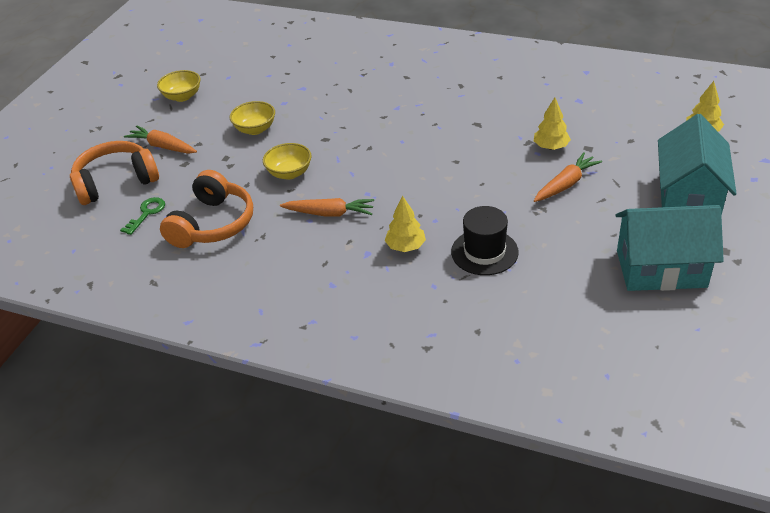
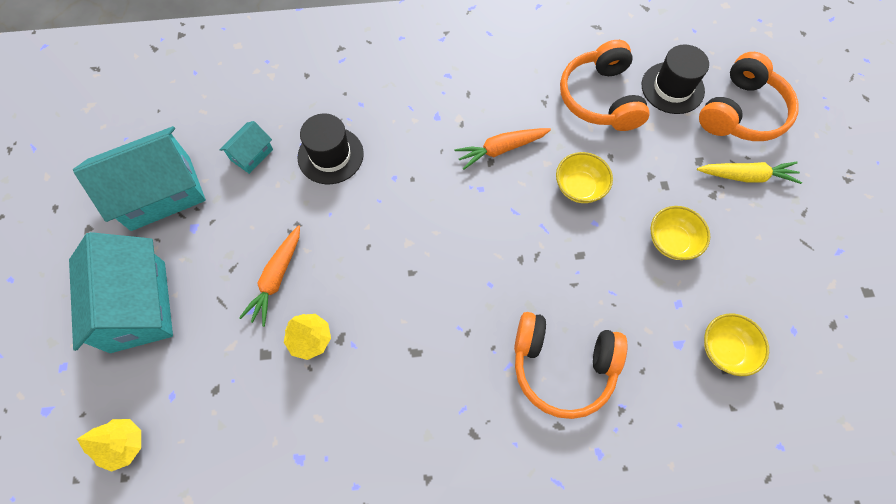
camera: 150 degrees right, 25 degrees up
(146, 213) = (672, 88): green key -> black hat
(163, 146) = (746, 176): orange carrot -> yellow carrot
(182, 97) = (811, 267): yellow bowl -> yellow bowl (725, 349)
(383, 96) = (562, 366): none -> orange headphones
(405, 247) = (406, 136): yellow tree -> none
(562, 274) = (251, 155): none -> turquoise house

